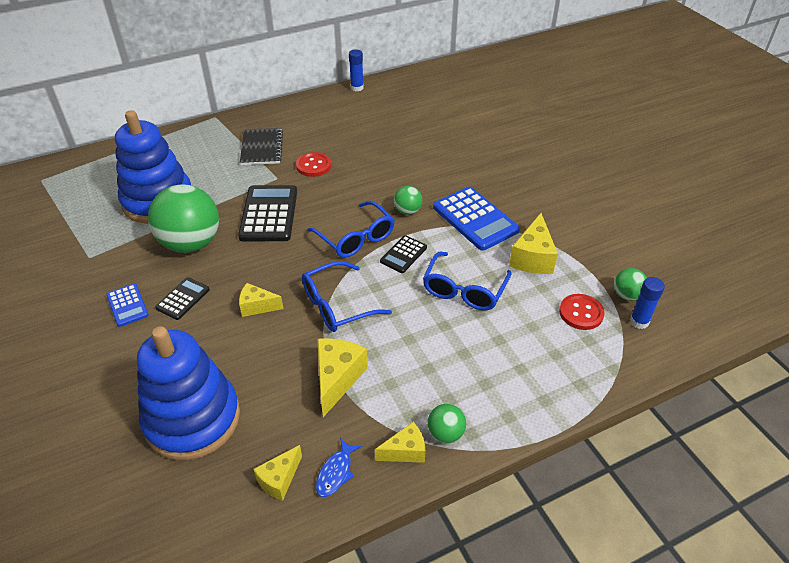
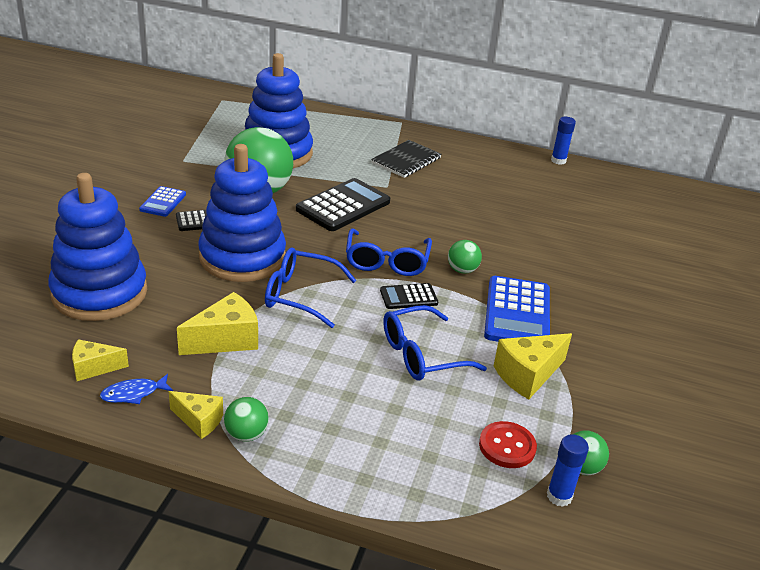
camera: 40 degrees right, 10 degrees down
(257, 306) = (242, 257): yellow cheese -> blue stacking toy
(313, 166) = (430, 194): red button -> none

